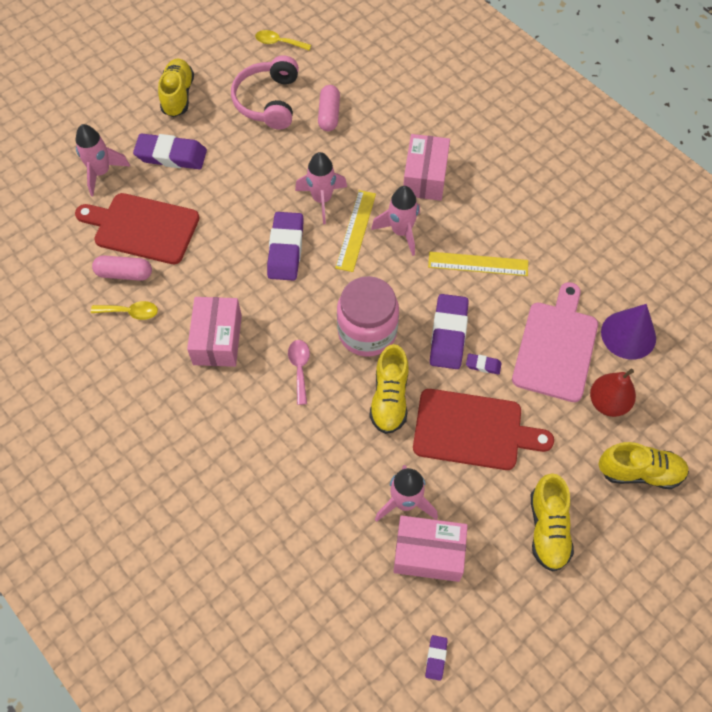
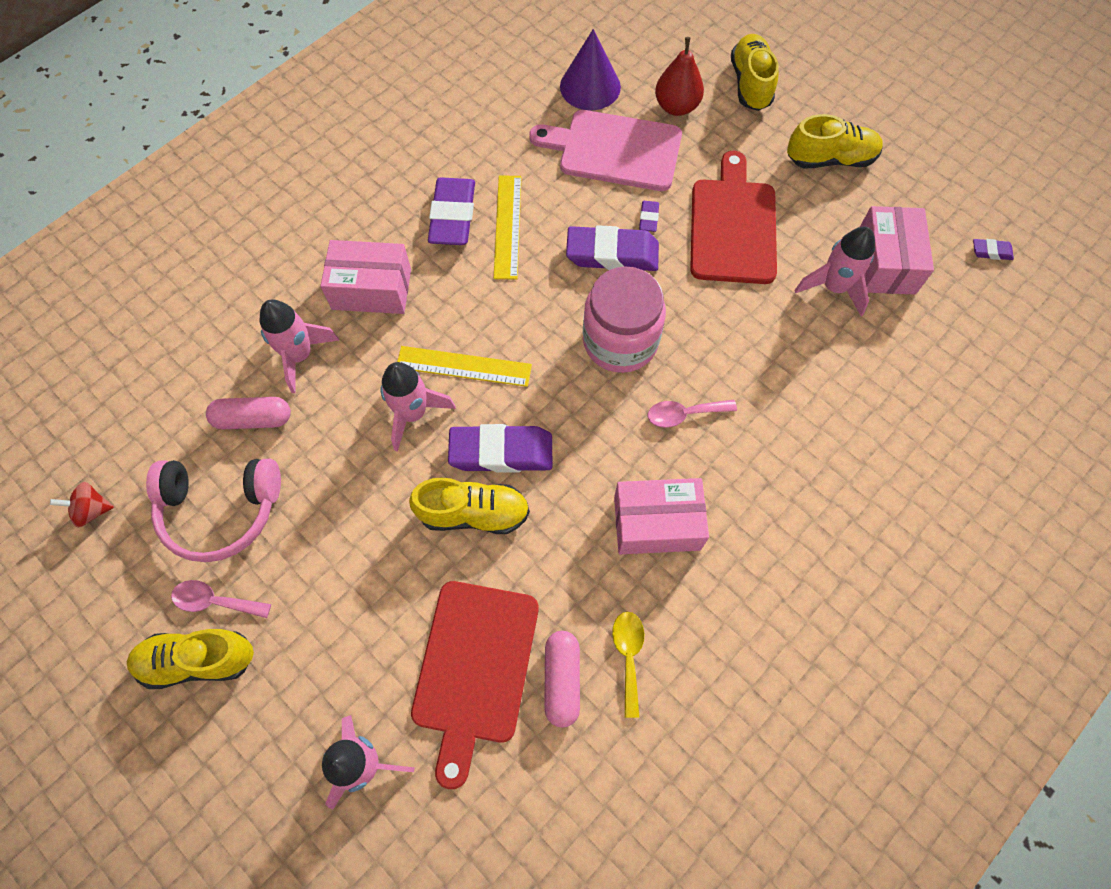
camera: 95 degrees left, 5 degrees up
(171, 156) = (329, 648): purple eraser -> purple eraser (453, 216)
(211, 101) = (215, 601): none -> pink spoon
(278, 43) = (92, 510): yellow spoon -> red spinning top
(389, 398) = (708, 310): yellow shoe -> yellow shoe (473, 513)
(401, 232) = (464, 312): pink rocket -> pink rocket (300, 355)

